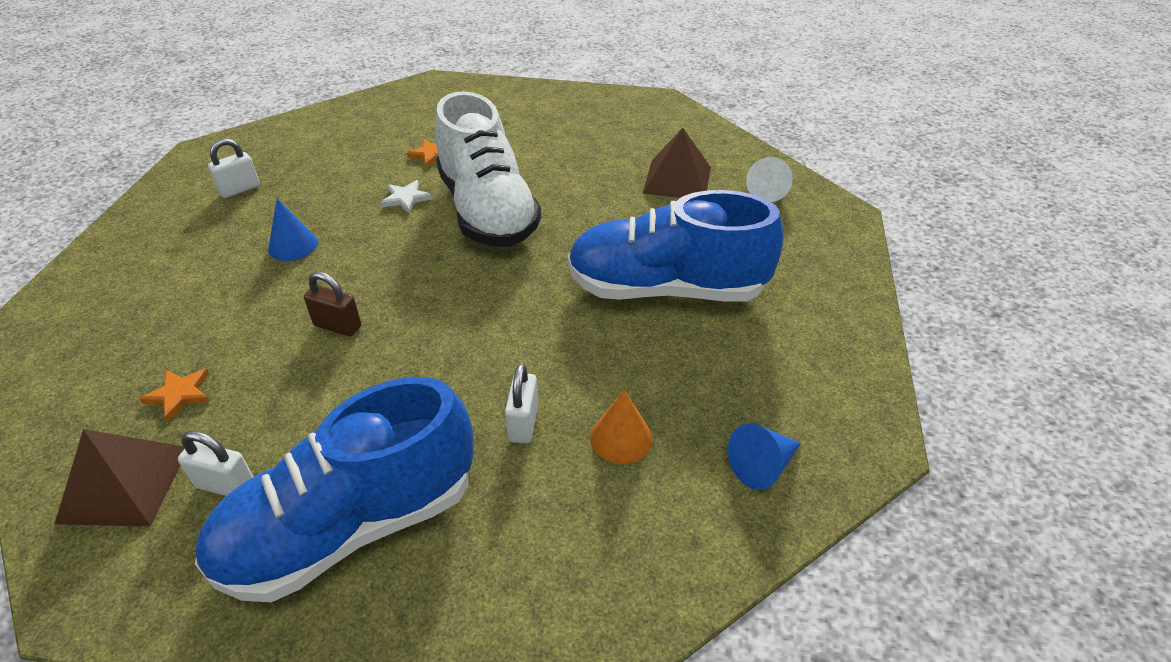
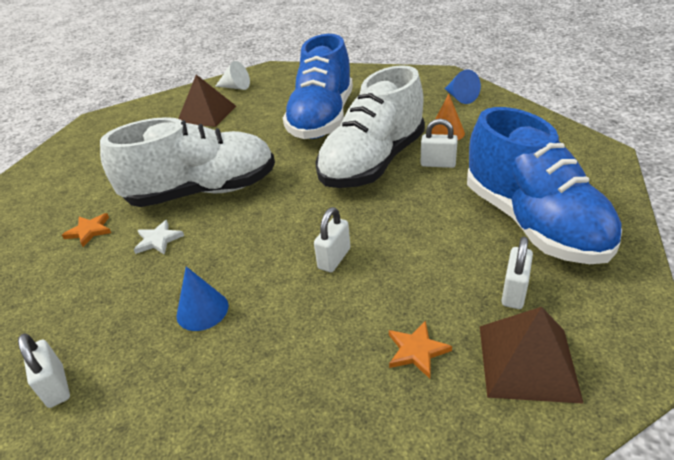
camera: 80 degrees left, 5 degrees down
(337, 326) = (334, 258): brown padlock -> white padlock
(534, 350) = (373, 163): none -> white shoe

